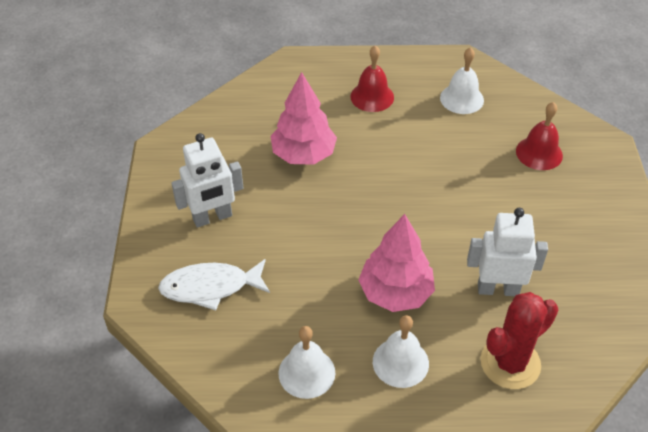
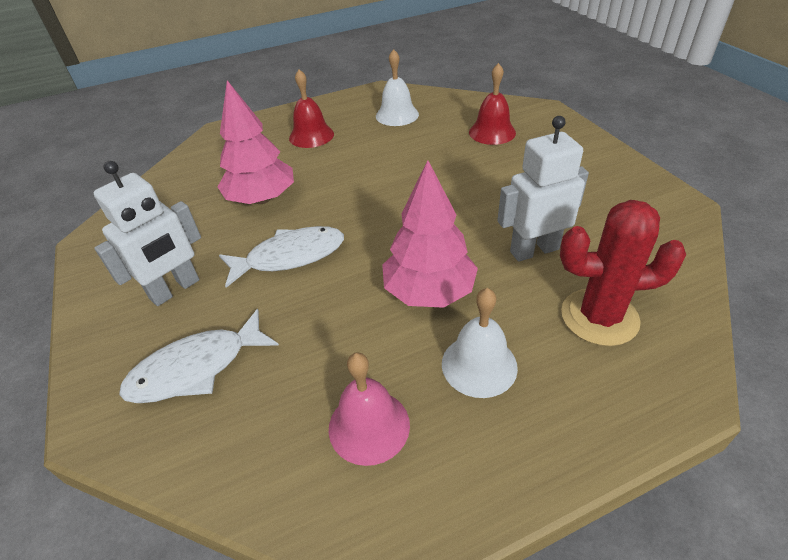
camera: 20 degrees left, 5 degrees down
(305, 221) = (290, 256): none -> white fish
(306, 373) = (369, 426): white bell -> pink bell
(510, 363) = (599, 317): red cactus -> red cactus turned 60 degrees clockwise

